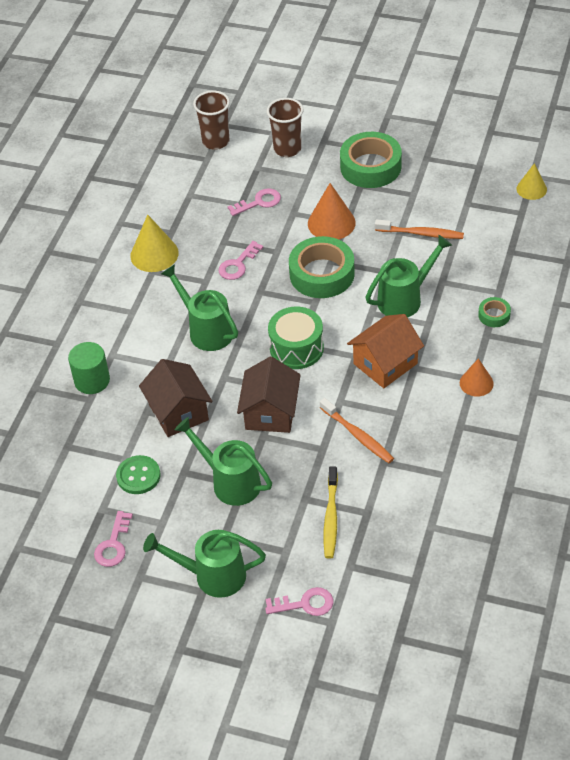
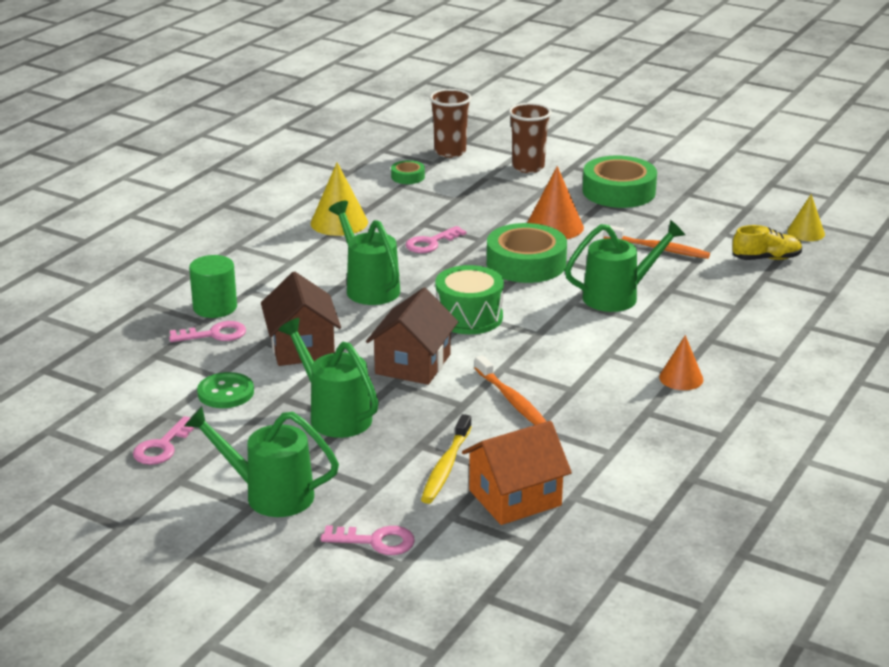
camera: 10 degrees right, 20 degrees down
(259, 202) = (477, 201): pink key -> pink key (214, 334)
(385, 364) = (572, 345): orange house -> orange house (515, 498)
(494, 315) = (724, 325): green tape -> green tape (408, 177)
(508, 228) = (766, 258): none -> yellow shoe

